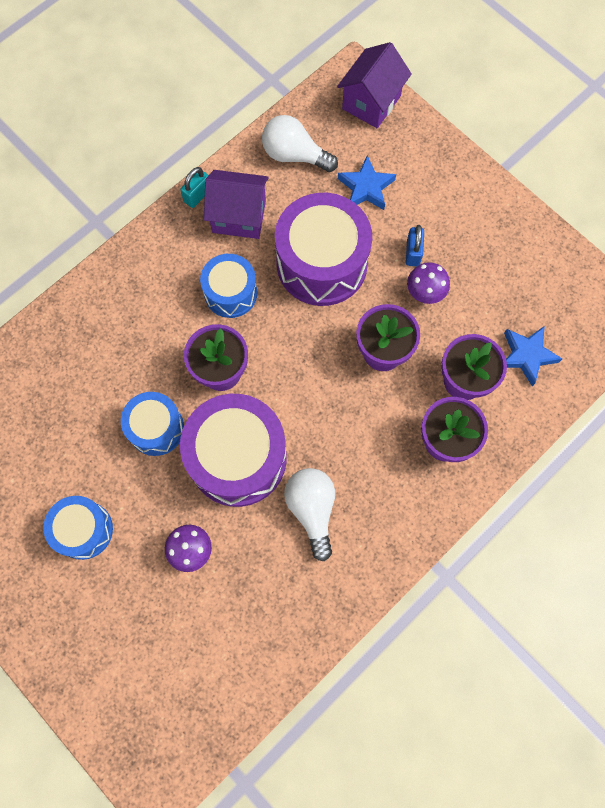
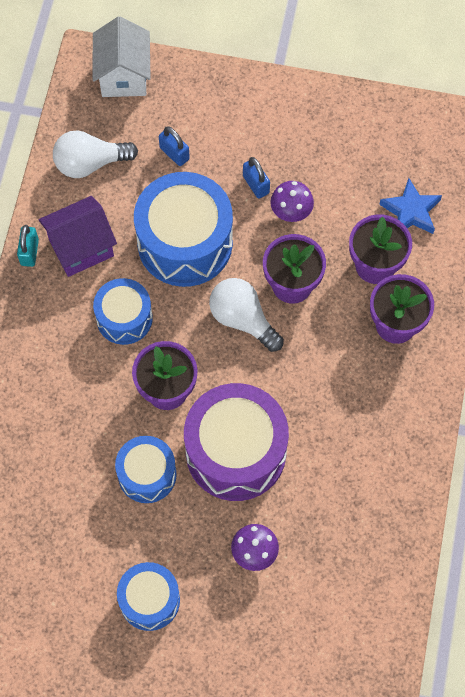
camera: 35 degrees left, 5 degrees down
(312, 510) = (329, 452): white light bulb -> white light bulb (243, 319)
(322, 263) = (185, 243): purple drum -> blue drum
(366, 187) = (174, 153): blue star -> blue padlock
(371, 102) = (124, 75): purple house -> white house

